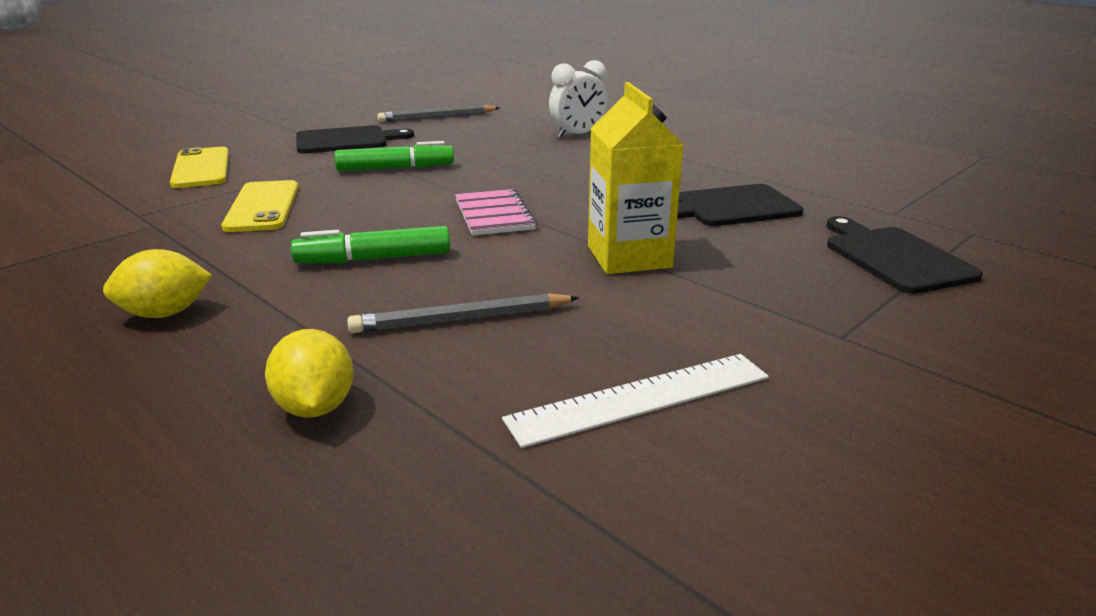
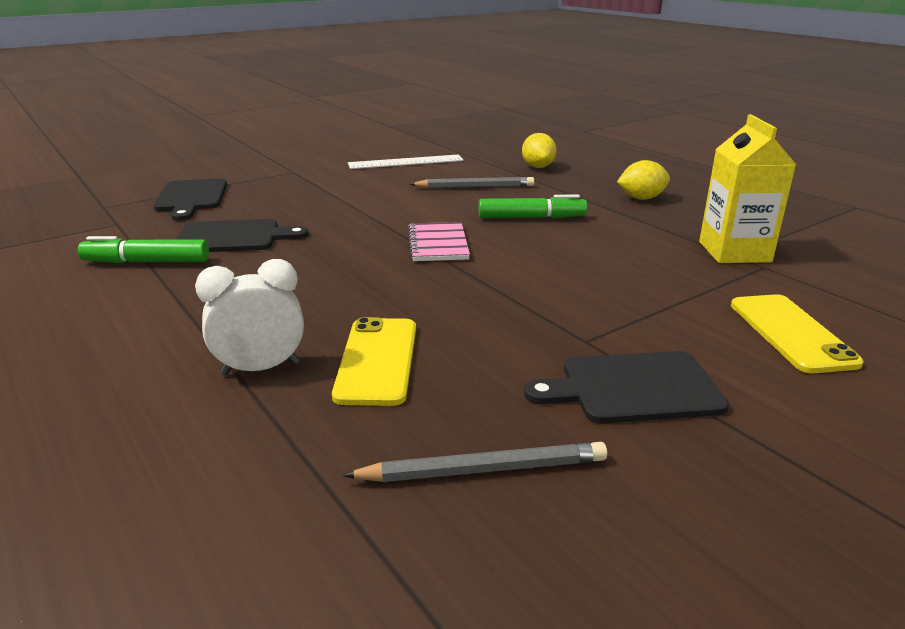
camera: 170 degrees left, 0 degrees up
(262, 207) = (652, 267): yellow phone -> yellow phone (377, 360)
(395, 168) = (537, 312): green marker -> green marker (146, 262)
(629, 257) = (358, 208): yellow carton -> yellow carton (734, 252)

